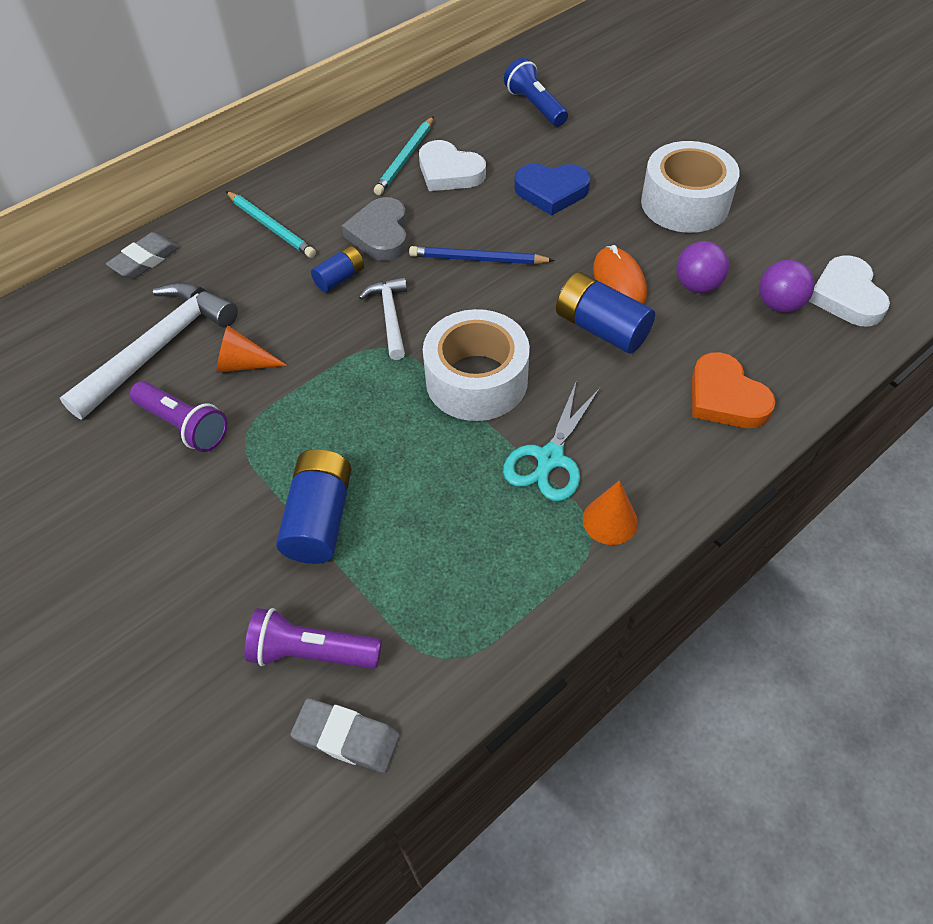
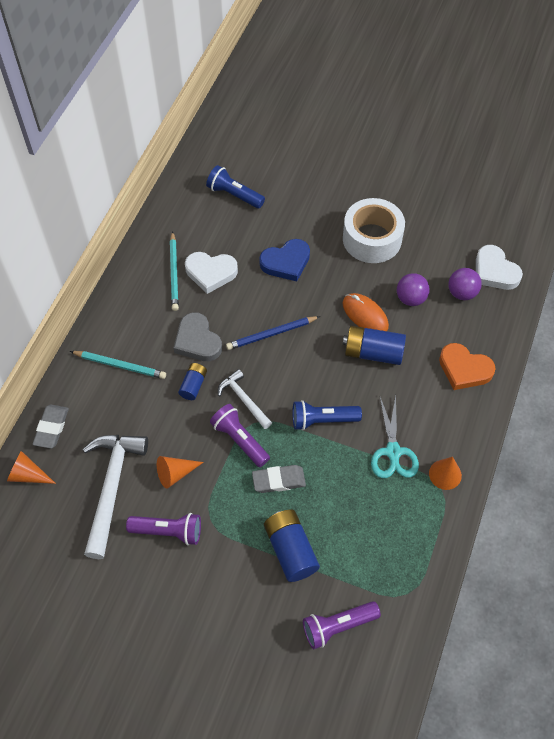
camera: 30 degrees left, 5 degrees up
(80, 296) = (28, 475): none -> orange cone
(347, 737) = (385, 660): grey eraser -> grey eraser (278, 480)
(351, 359) = (239, 440): none -> purple flashlight
(476, 380) = (322, 420): white tape -> blue flashlight

